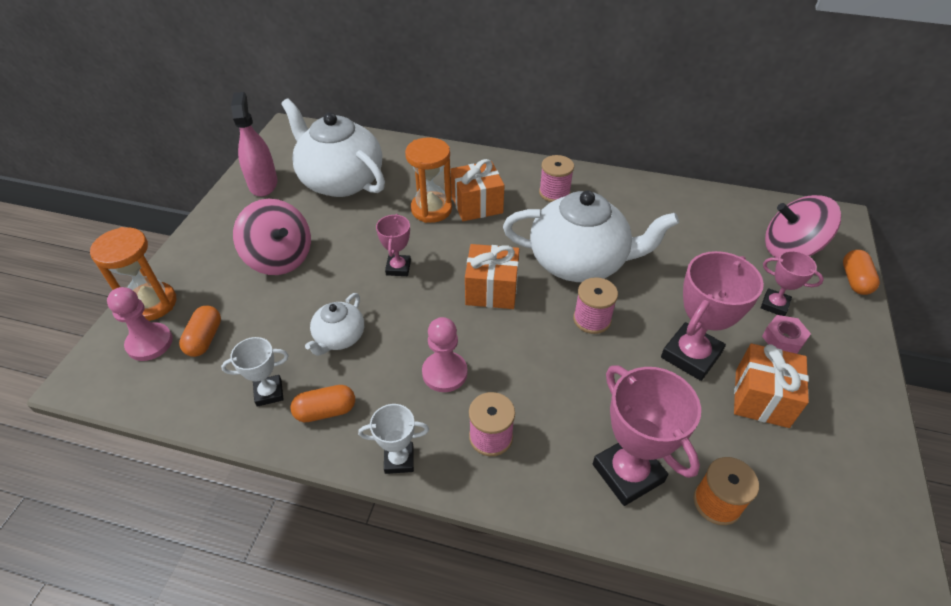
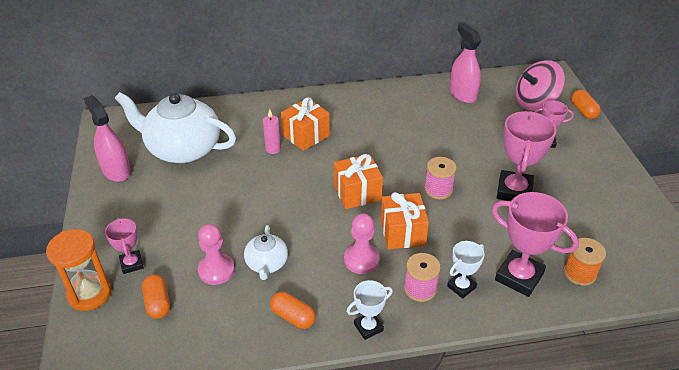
camera: 25 degrees left, 5 degrees down
(149, 343) = (112, 323): pink pawn -> pink pawn (216, 270)
(269, 393) = (240, 321): white trophy -> white trophy (461, 287)
(280, 258) = (175, 223): pink spinning top -> none
(325, 411) = (293, 317): orange capsule -> orange capsule turned 75 degrees clockwise
(398, 268) = (277, 200): pink trophy -> pink trophy (132, 264)
(431, 209) = (273, 149): orange hourglass -> pink candle
(554, 193) = (357, 110): pink spool -> none
(579, 262) = (406, 153): white teapot -> none
(697, 210) = (462, 94): none -> pink spray bottle
(761, 398) = (570, 202): orange gift -> orange gift (402, 232)
(783, 339) = (562, 162): pink nut -> none

